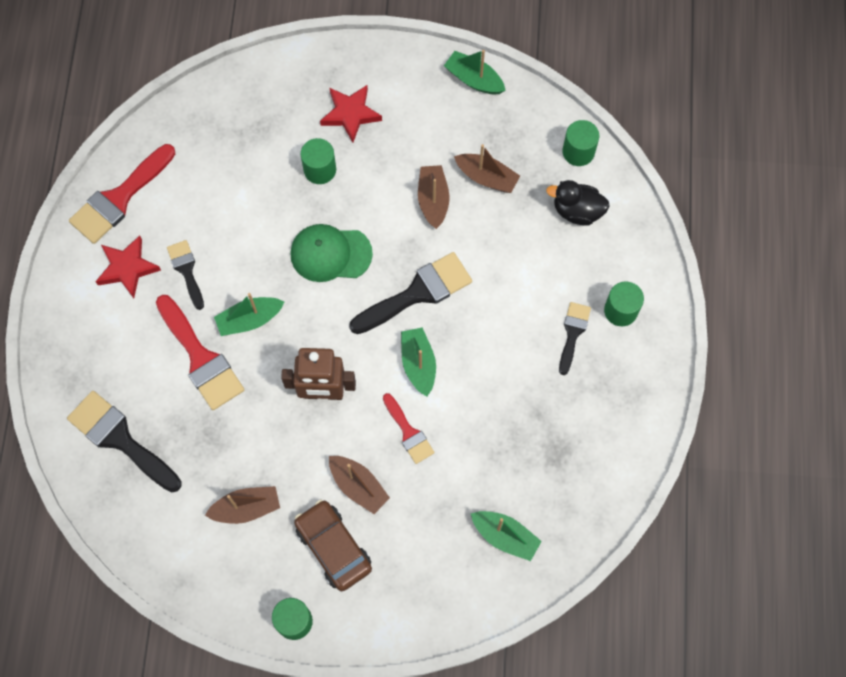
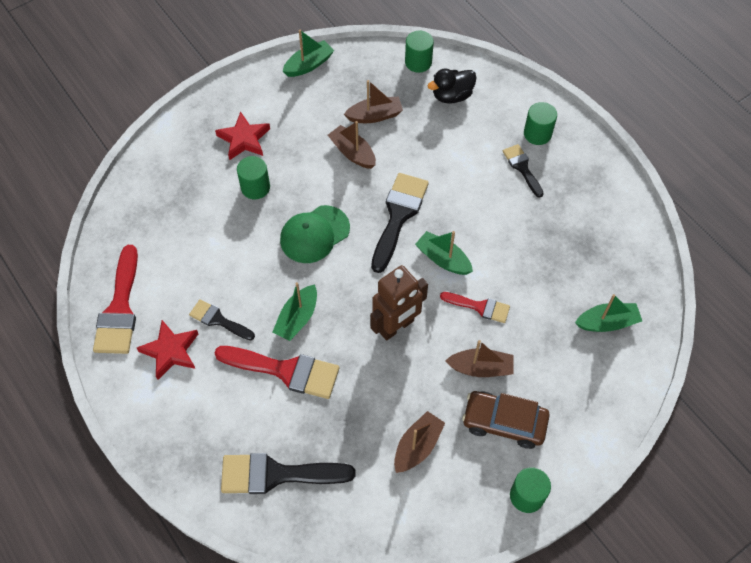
camera: 40 degrees left, 10 degrees down
(474, 79) = (309, 65): green boat -> green boat turned 150 degrees clockwise

